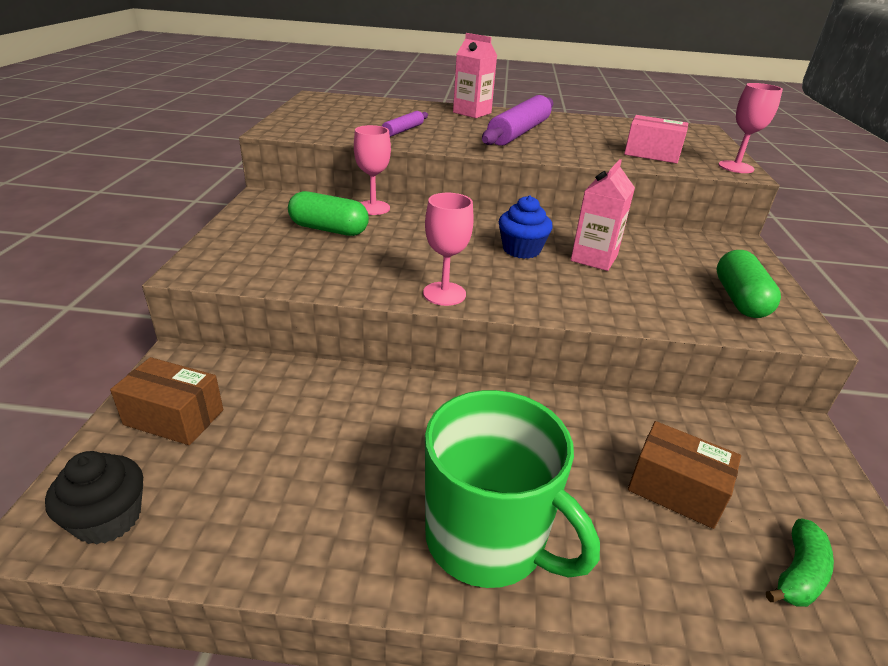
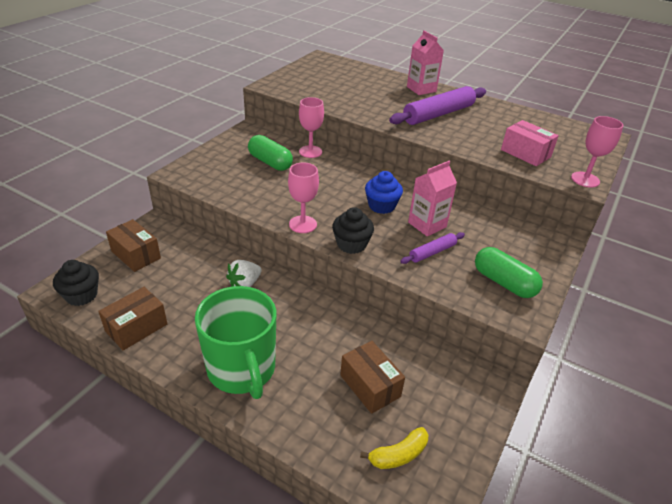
camera: 25 degrees right, 5 degrees up
(257, 538) = (136, 328): none -> brown box
(389, 407) = (245, 284): none -> white strawberry
(403, 130) = (353, 99): purple rolling pin -> purple rolling pin (432, 252)
(531, 302) = (351, 244): none -> black cupcake
(739, 299) = (503, 282): green capsule -> green capsule turned 75 degrees counterclockwise
(798, 574) = (398, 455): green banana -> yellow banana

